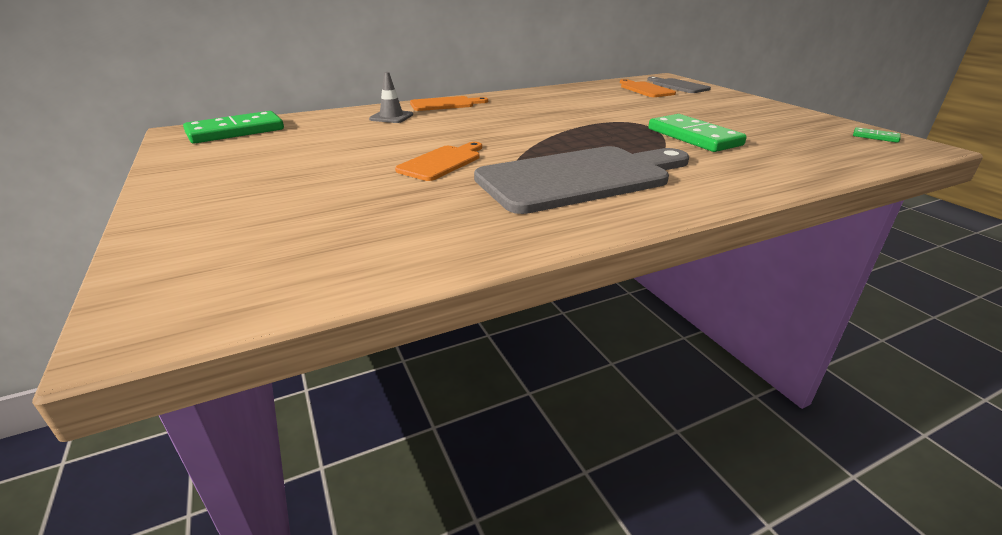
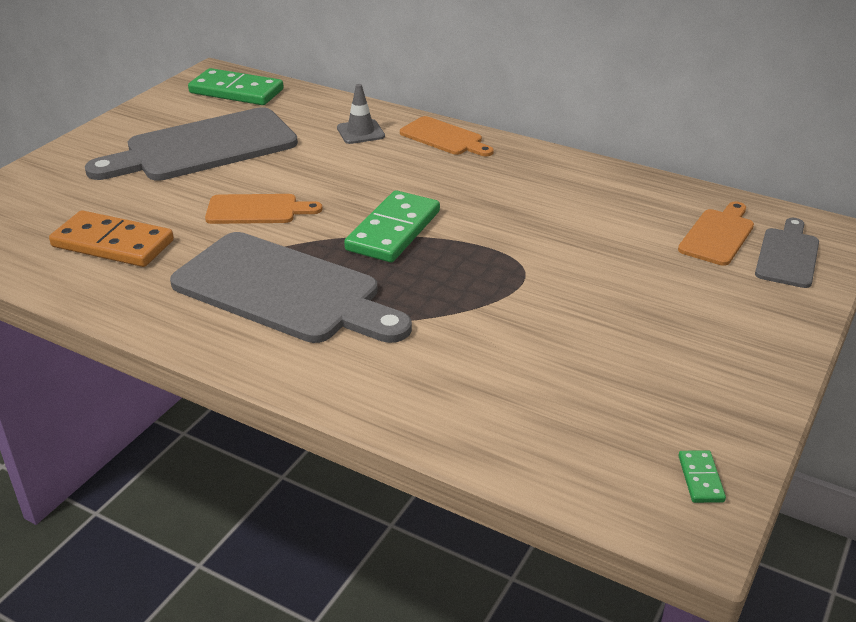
camera: 55 degrees right, 5 degrees up
(300, 158) = (203, 147): none -> grey cutting board
(397, 222) = (113, 244): none -> orange domino
(694, 137) = (508, 325): green domino -> green domino (393, 231)

